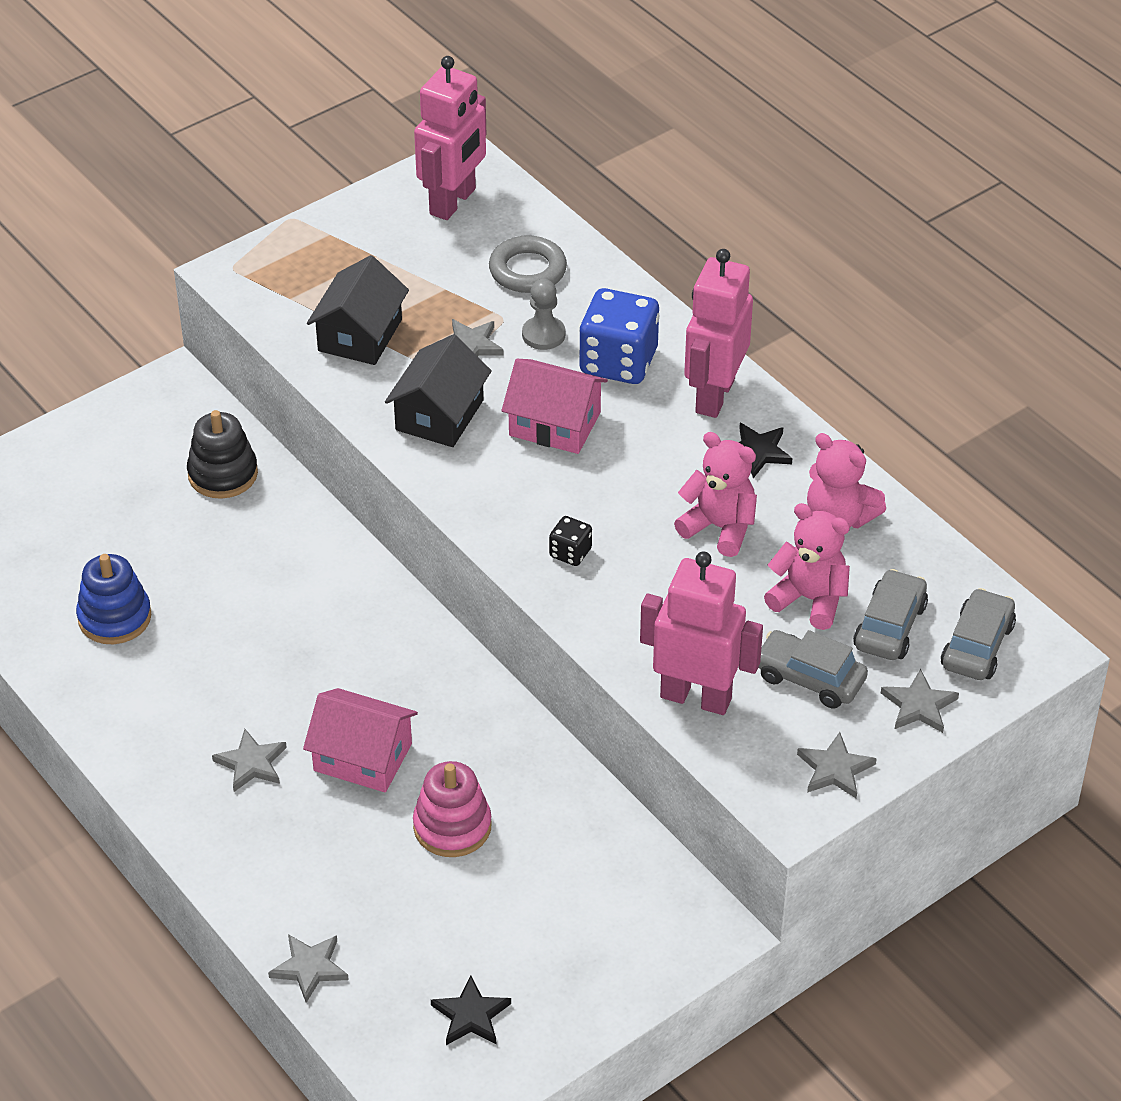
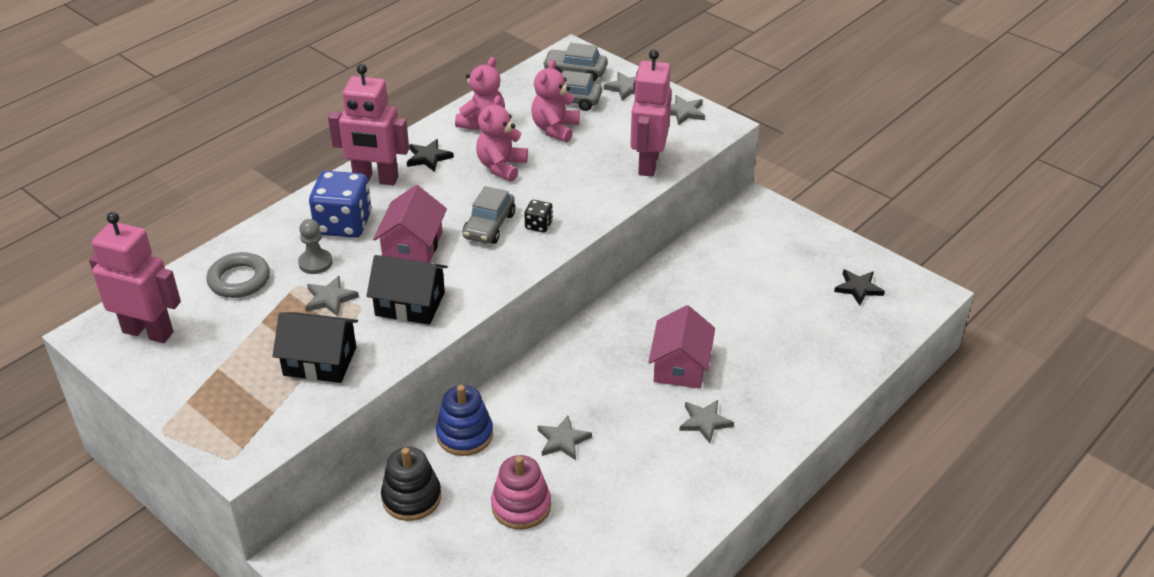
camera: 100 degrees left, 5 degrees down
(114, 617) = (585, 534): blue stacking toy -> blue stacking toy (465, 435)
(310, 968) = (858, 362): grey star -> grey star (563, 440)
(452, 826) = (723, 315): pink stacking toy -> pink stacking toy (521, 506)
(809, 678) = (619, 125): grey car -> grey car (489, 226)

